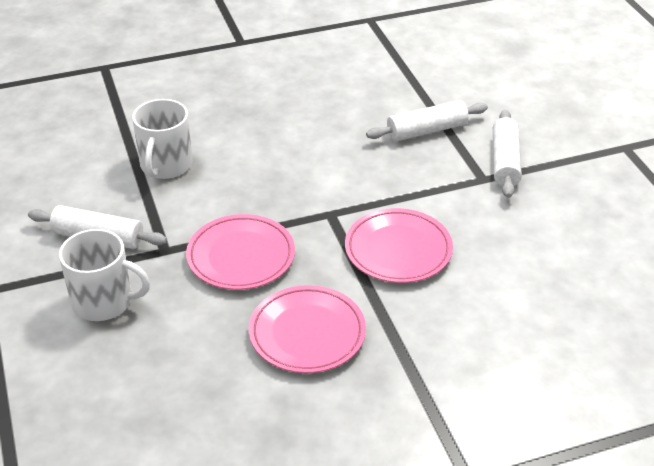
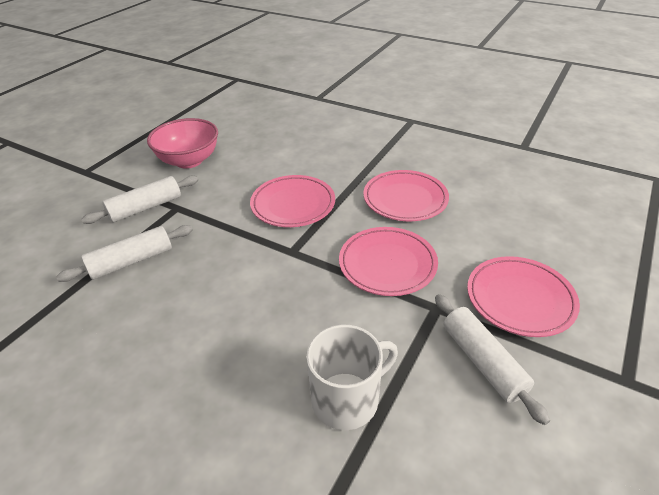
camera: 130 degrees left, 0 degrees up
(104, 301) = (520, 299): white mug -> pink plate
(427, 131) = (131, 261): white rolling pin -> white rolling pin turned 60 degrees counterclockwise
(575, 220) = (189, 161): none -> pink bowl

